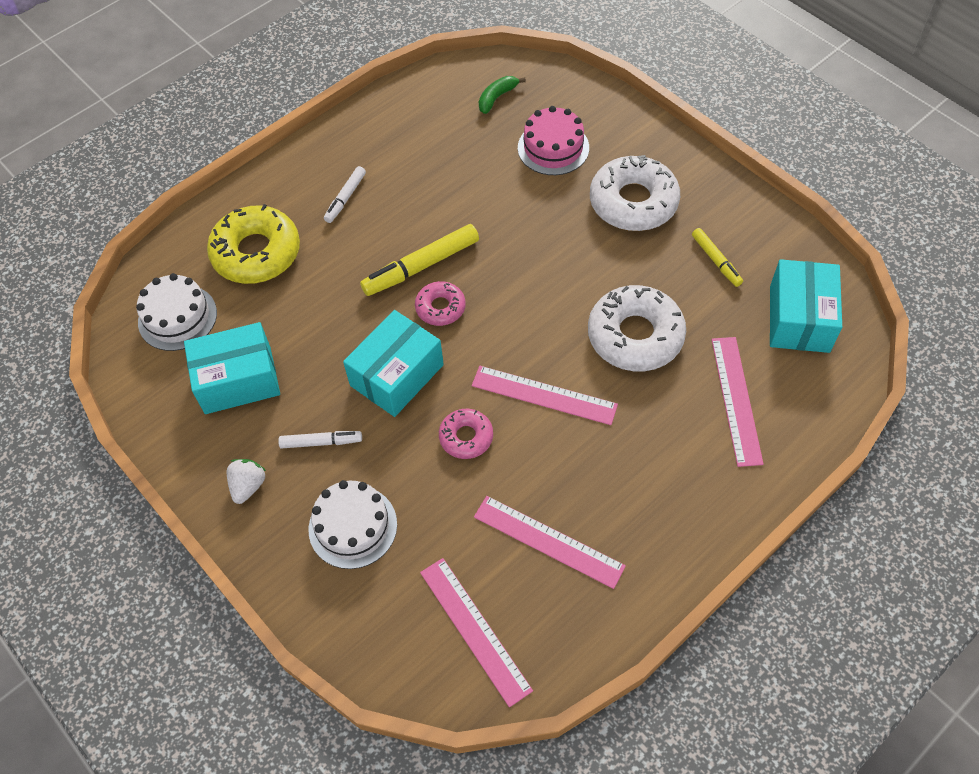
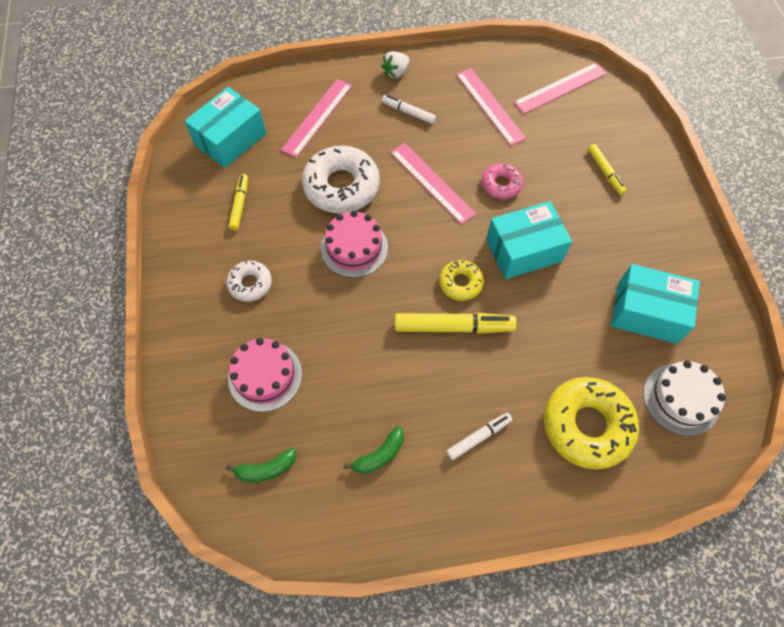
camera: 150 degrees left, 5 degrees up
(248, 486) = (666, 231): white strawberry -> white strawberry (396, 72)
(321, 442) = (602, 233): white marker -> white marker (408, 112)
(353, 526) = (605, 172): white cake -> yellow marker
(418, 147) = (379, 455): none -> green banana
(440, 308) = (460, 283): pink donut -> yellow donut
(474, 630) = (560, 88): pink ruler -> pink ruler turned 60 degrees clockwise
(568, 283) = (354, 248): none -> pink cake
(633, 202) = (250, 284): white donut -> white donut, size x0.54

